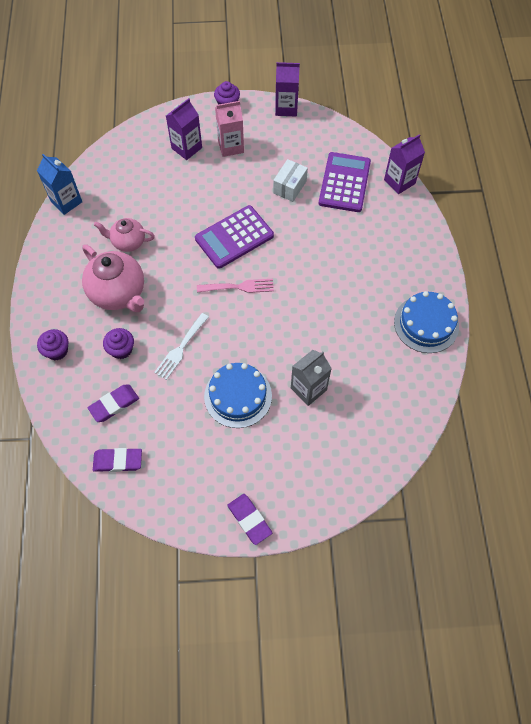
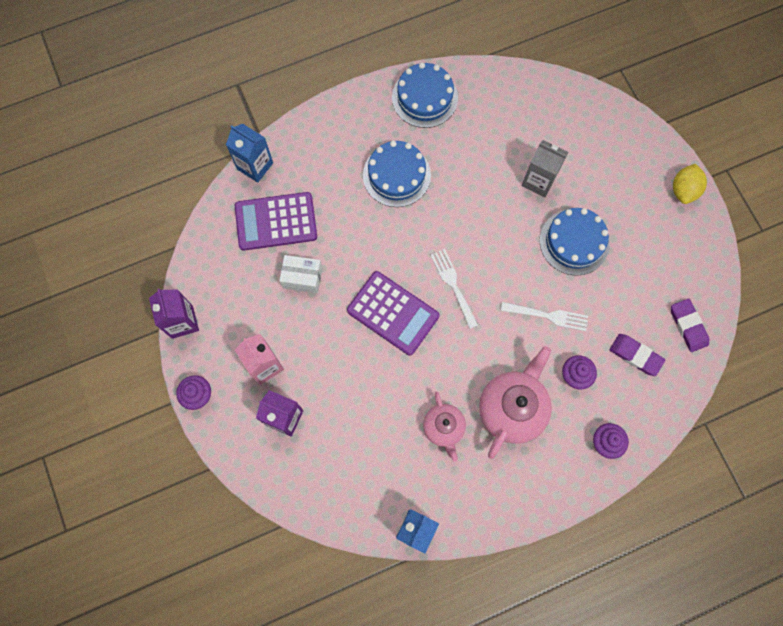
camera: 110 degrees left, 10 degrees up
(239, 287) = (453, 285): pink fork -> white fork
(249, 519) = (684, 190): purple eraser -> yellow lemon
(355, 277) = (396, 175): none -> blue cake
(399, 181) = (255, 166): purple carton -> blue carton

